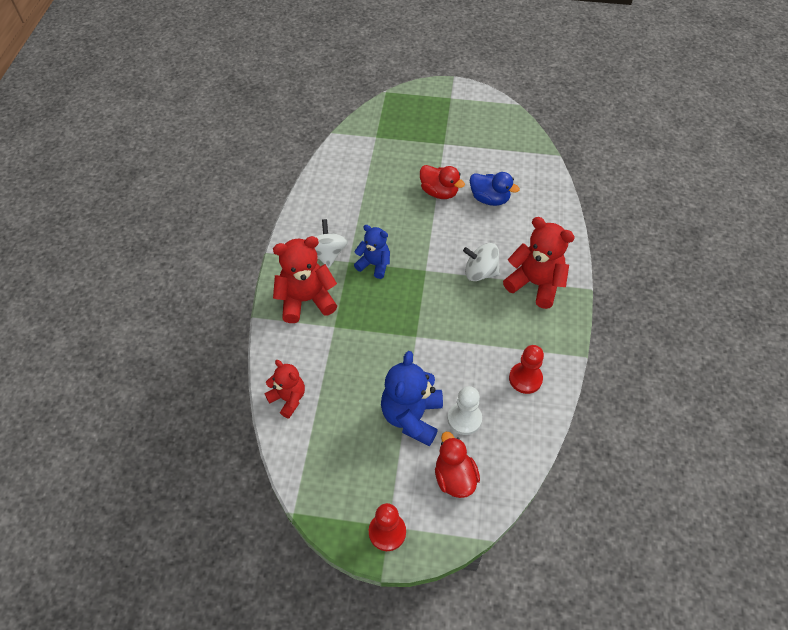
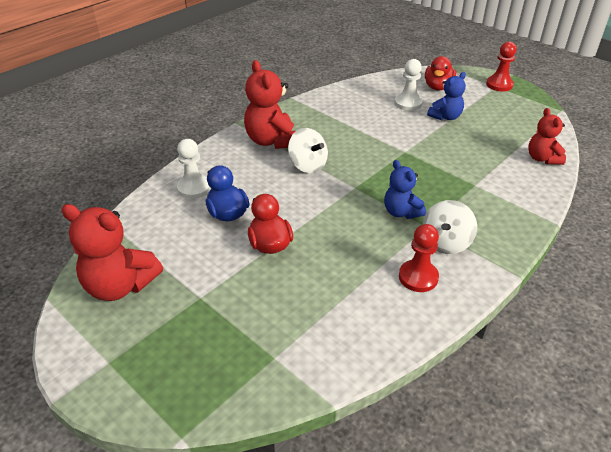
camera: 145 degrees left, 15 degrees down
(306, 300) = (492, 213): red teddy bear -> red teddy bear (120, 286)
(412, 416) = (445, 117): blue teddy bear -> blue teddy bear, size x0.62
(525, 379) = (345, 103): red pawn -> red pawn (418, 277)
(535, 205) = (194, 188): none -> white pawn

